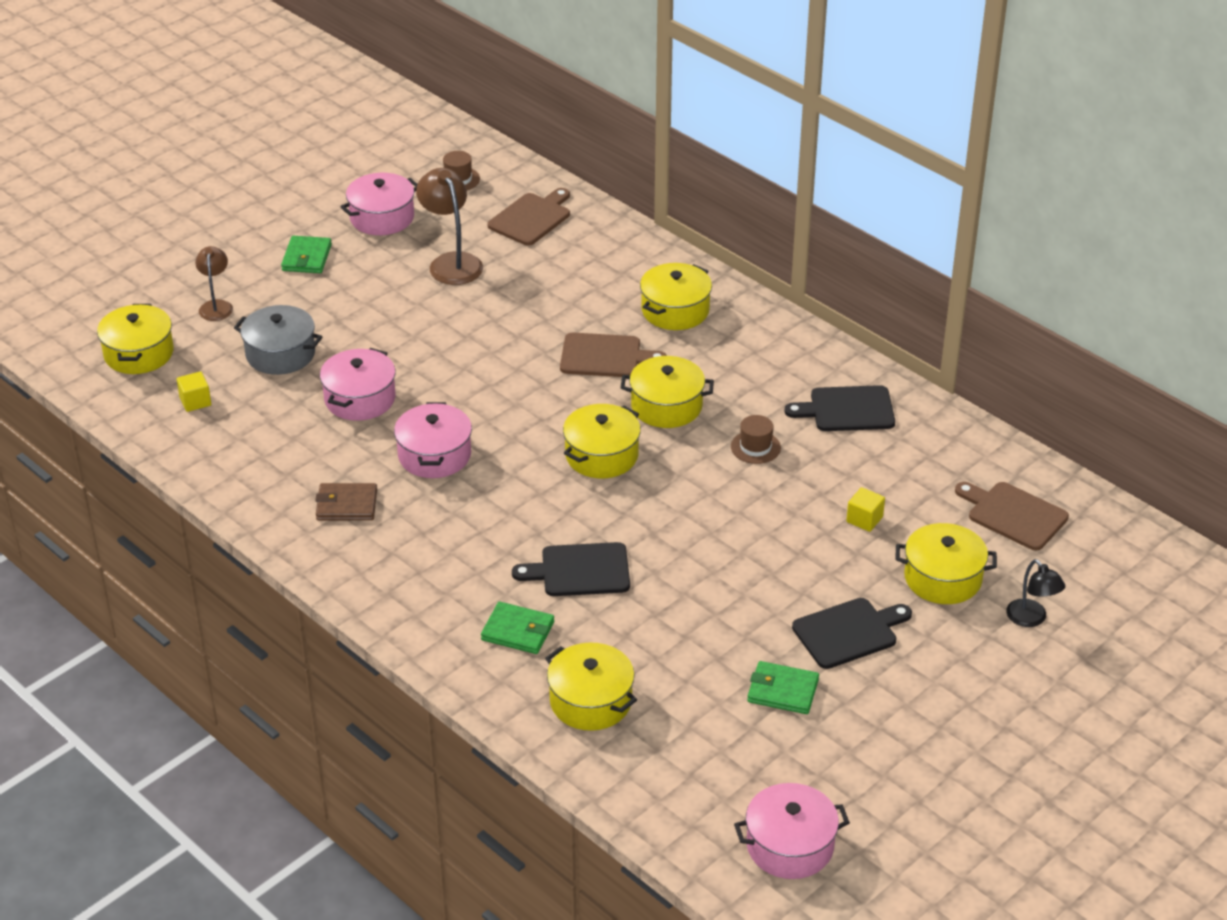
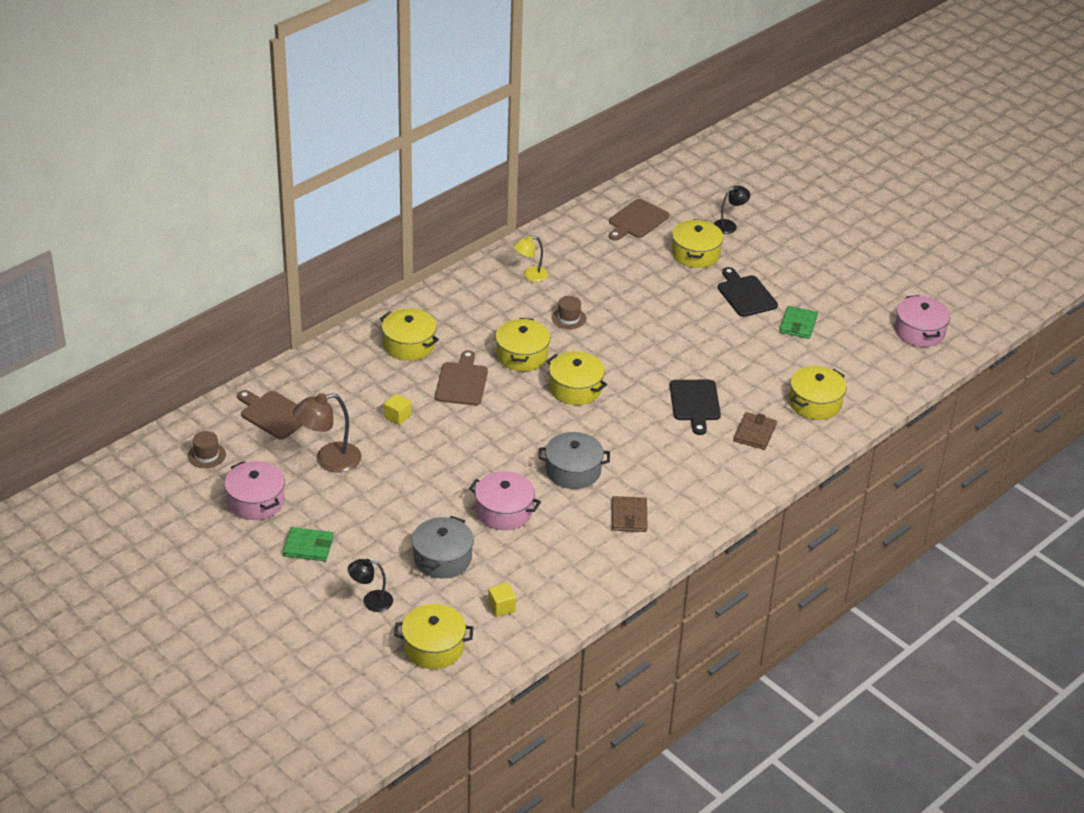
camera: 90 degrees left, 0 degrees up
(216, 306) = (371, 601): brown lamp -> black lamp
(434, 455) = (573, 471): pink pot -> grey pot
(518, 631) = (754, 433): green wallet -> brown wallet
(847, 409) = (530, 275): black cutting board -> yellow lamp
(864, 519) = (642, 279): yellow cube -> yellow cube (397, 416)

